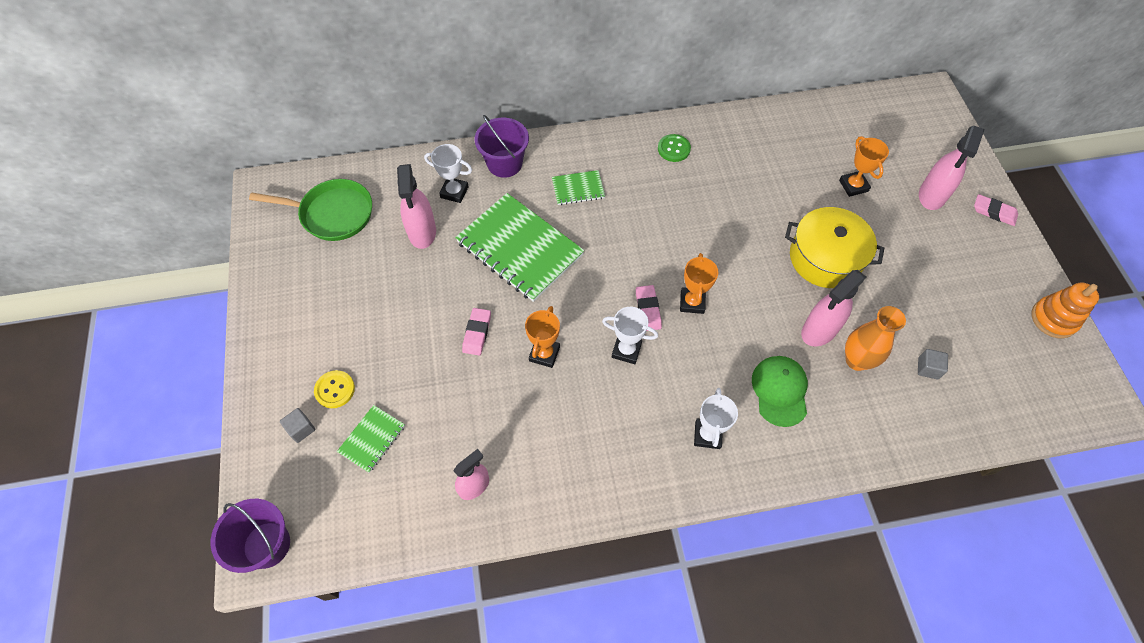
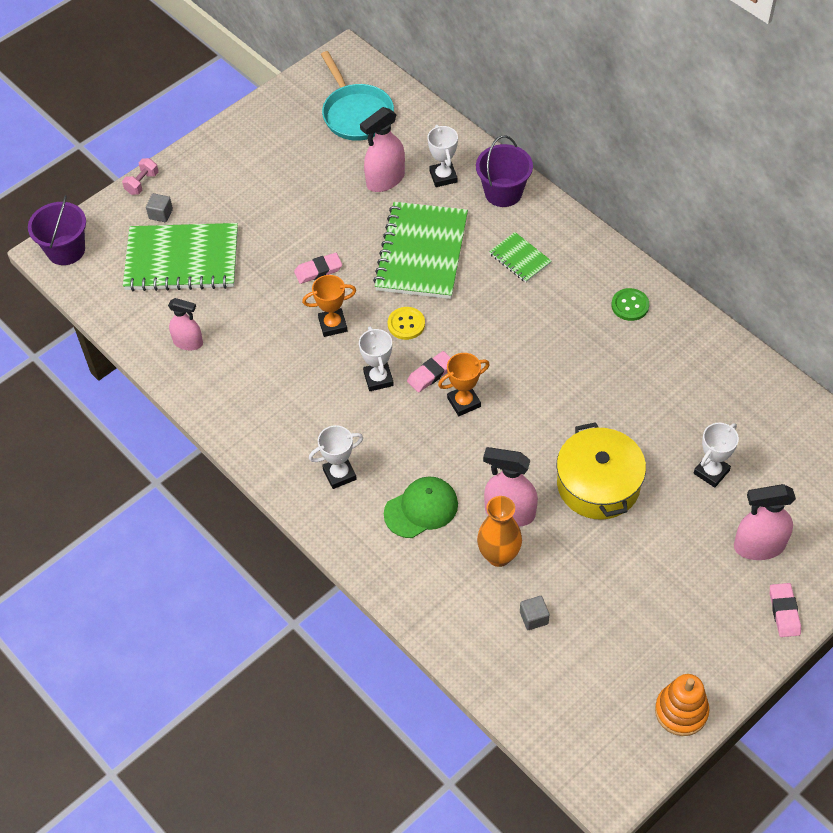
camera: 60 degrees right, 5 degrees down
(248, 426) = (142, 183): none -> pink dumbbell
(332, 214) = (356, 114): green pan -> turquoise pan
(335, 390) = (205, 213): yellow button -> yellow button (406, 324)
(372, 439) = (182, 260): green notebook -> green notebook, size x2.11
(853, 186) = (711, 472): orange trophy -> white trophy

